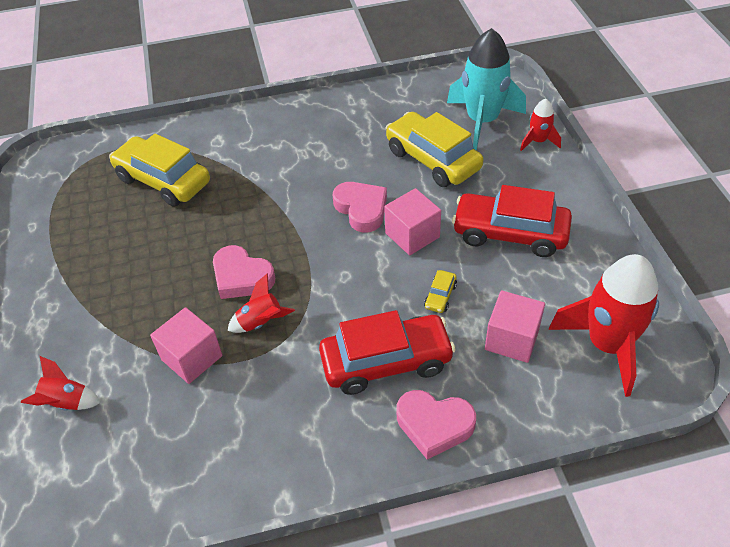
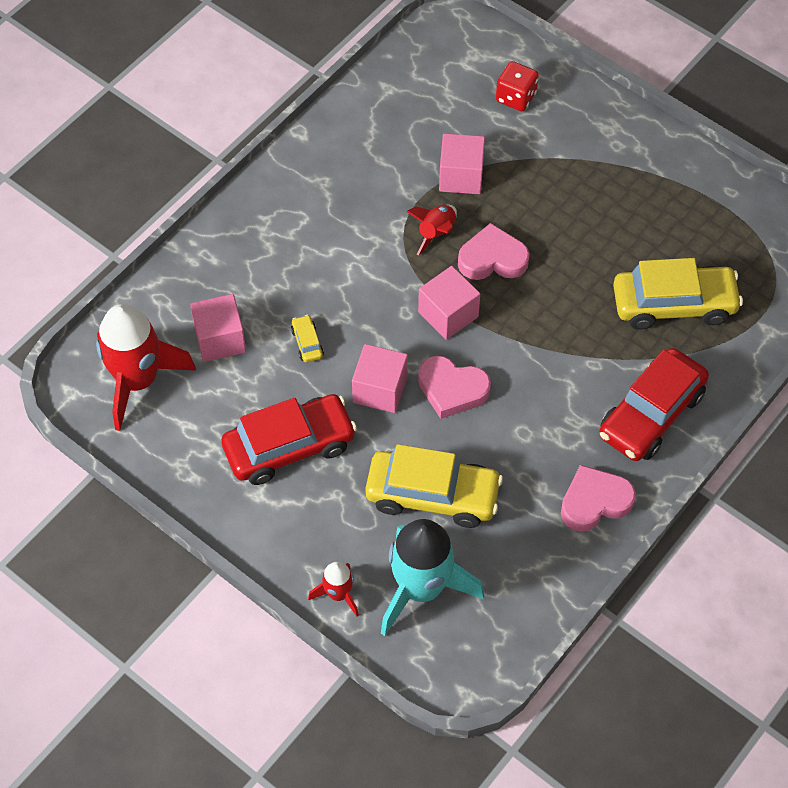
camera: 140 degrees right, 10 degrees up
(66, 402) = (516, 97): red rocket -> red dice
(315, 257) = (448, 314): none -> pink cube
(386, 362) = (307, 261): red car -> red car (651, 414)
(434, 425) = (235, 237): pink heart -> pink heart (594, 502)

